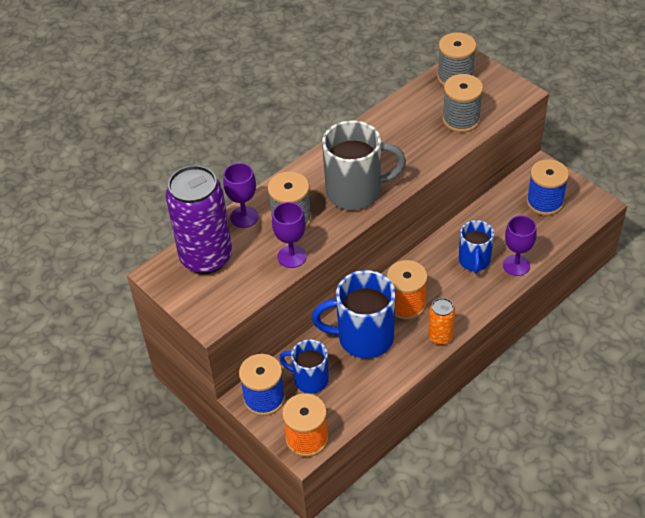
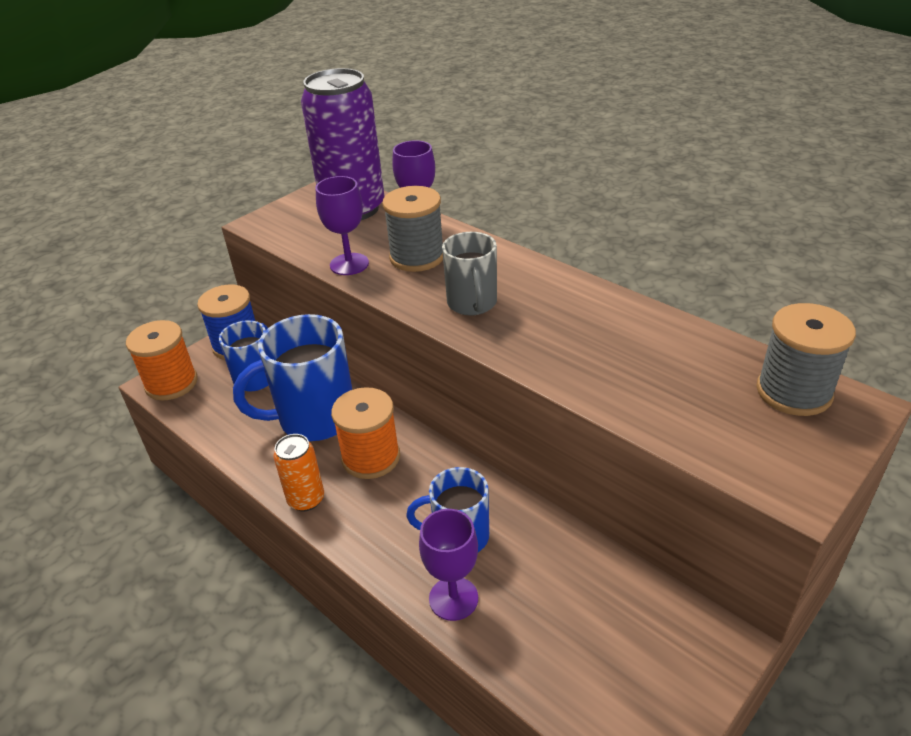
camera: 85 degrees right, 10 degrees down
(356, 192) = (472, 304): grey mug -> grey mug, size x0.61
(363, 338) = (314, 418): blue mug -> blue mug turned 105 degrees counterclockwise
(461, 119) = (674, 404): grey spool -> none
(544, 202) = (625, 647): blue spool -> none

